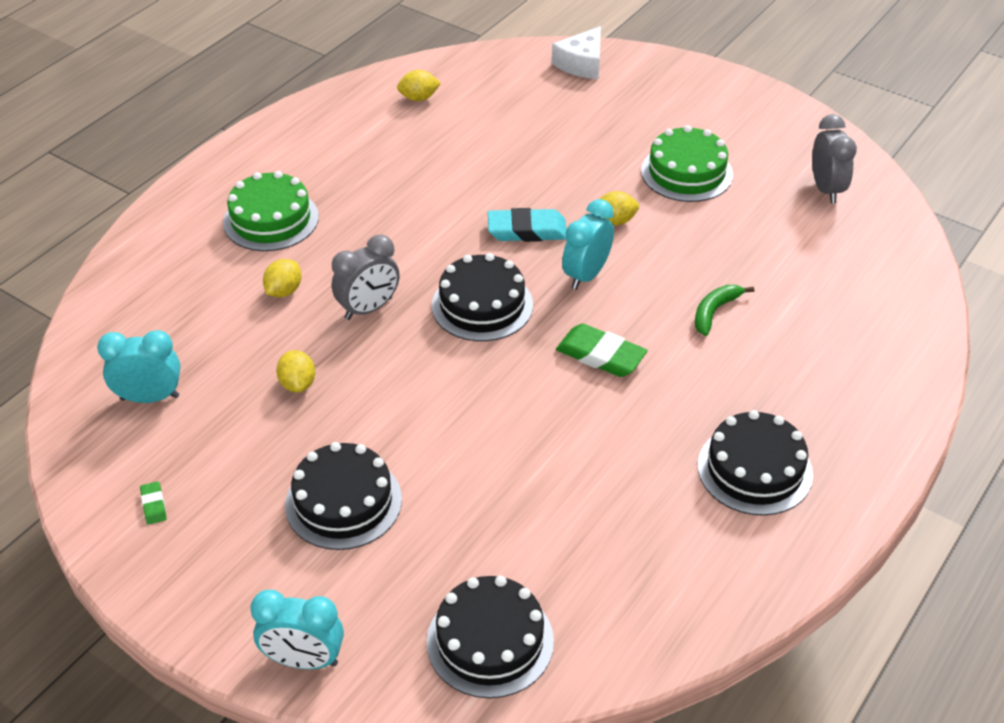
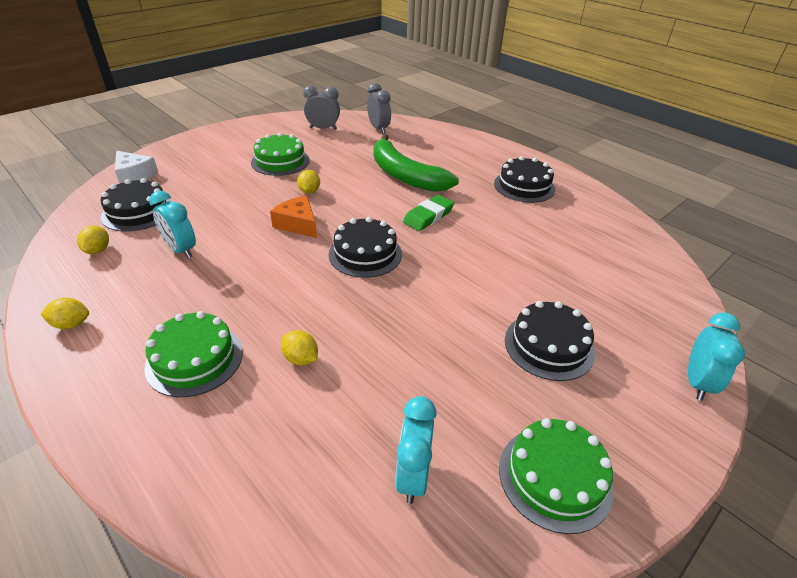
camera: 80 degrees left, 5 degrees down
(154, 505) = (555, 477): green eraser -> green cake
(298, 384) = (420, 360): yellow lemon -> yellow lemon (71, 324)
(368, 309) = (346, 309): grey clock -> grey clock (379, 128)
(490, 641) = (657, 292): black cake -> black cake (138, 212)
(527, 230) = (298, 224): turquoise eraser -> orange cheese
(586, 275) = (355, 209): turquoise clock -> turquoise clock (181, 250)
(714, 312) = (405, 175): green banana -> green banana, size x2.36

